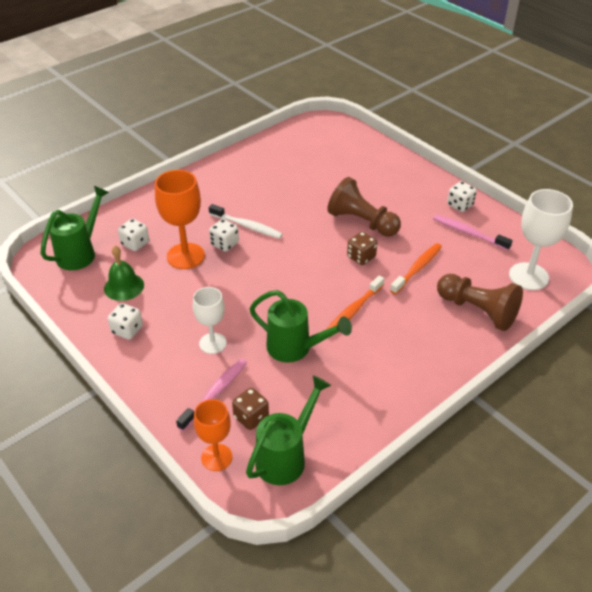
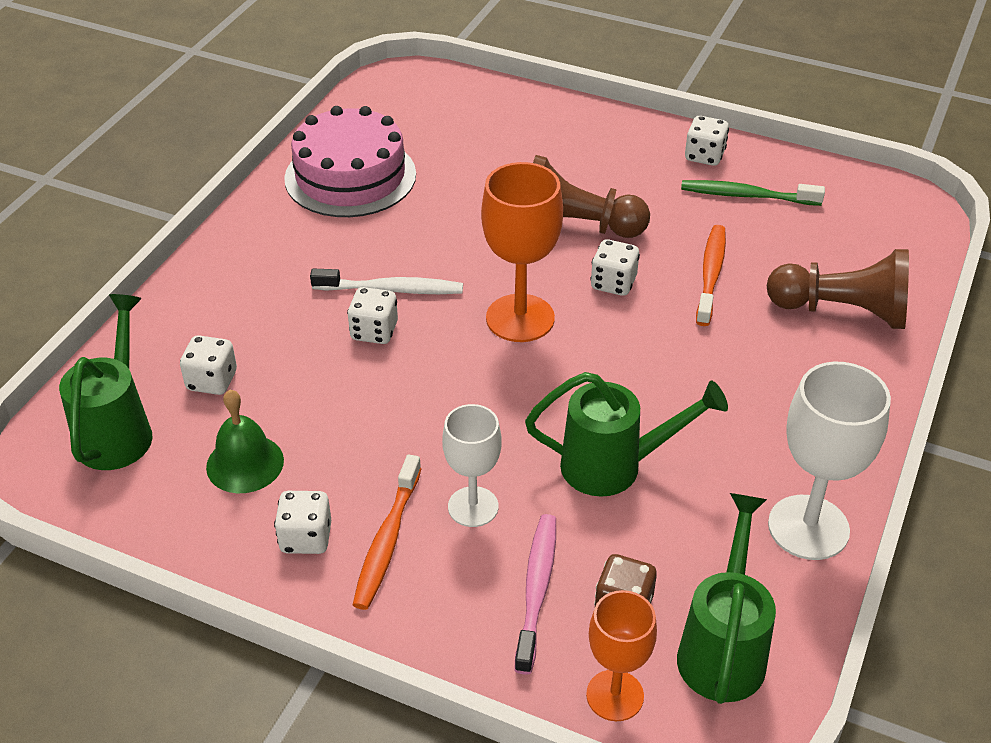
camera: 25 degrees left, 0 degrees up
(185, 256) = (320, 374): orange goblet -> orange goblet (520, 318)
(265, 165) = (350, 176): none -> pink cake
(353, 310) = (661, 373): orange toothbrush -> orange toothbrush (387, 540)
(361, 257) = (613, 283): brown dice -> white dice
(469, 233) = (747, 196): pink toothbrush -> green toothbrush
(528, 276) = (876, 236): white goblet -> white goblet (808, 527)

